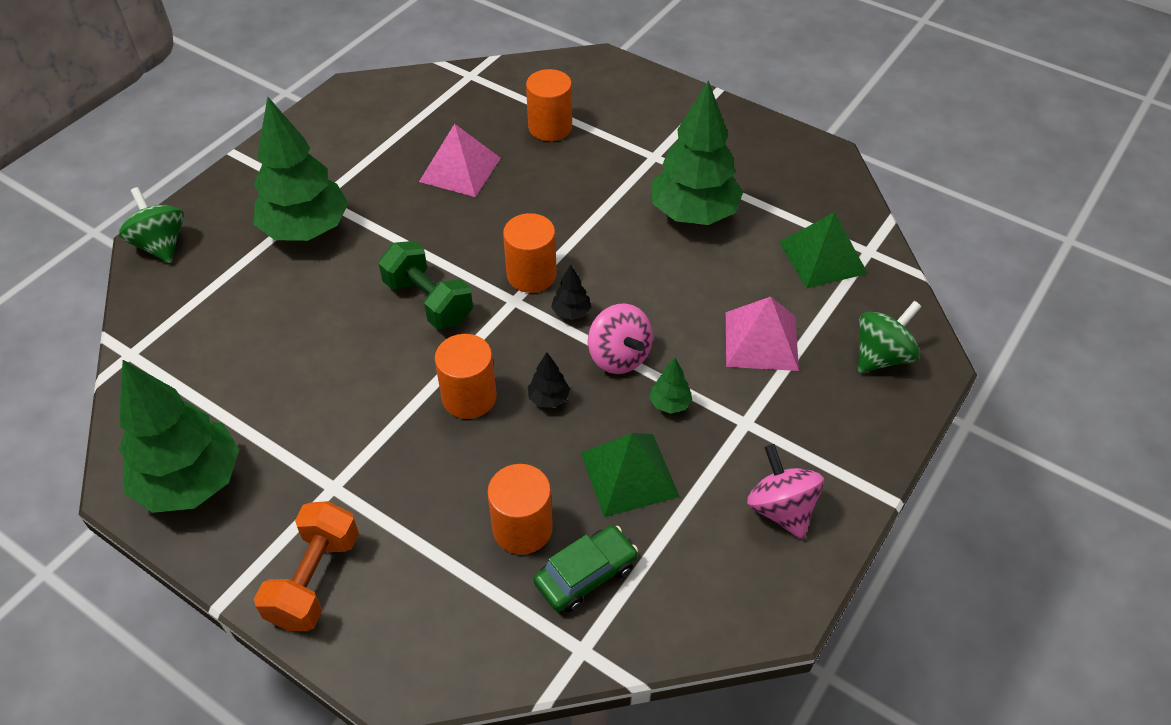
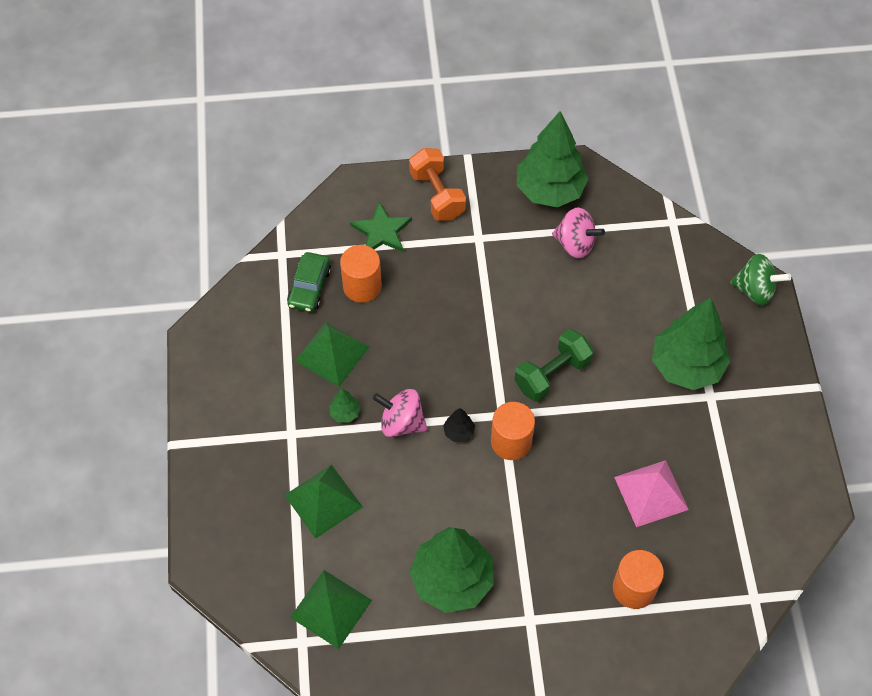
camera: 140 degrees right, 10 degrees up
(428, 301) = (552, 374): green dumbbell -> green dumbbell turned 45 degrees counterclockwise
(430, 583) = (381, 231): none -> green star
(469, 397) = (462, 333): orange cylinder -> none
(548, 399) = (417, 365): black tree -> none
(761, 340) = (323, 501): pink pyramid -> green pyramid
(781, 509) = (234, 393): pink spinning top -> pink spinning top (575, 244)
(881, 356) = (238, 546): green spinning top -> none

